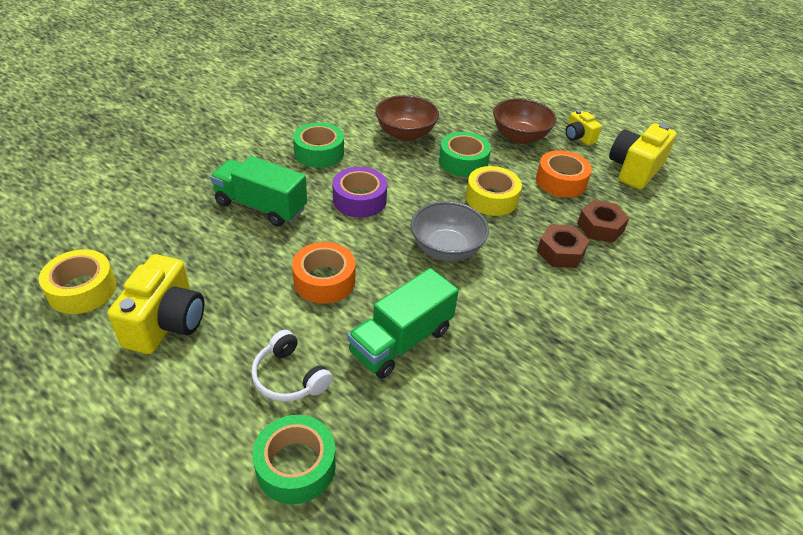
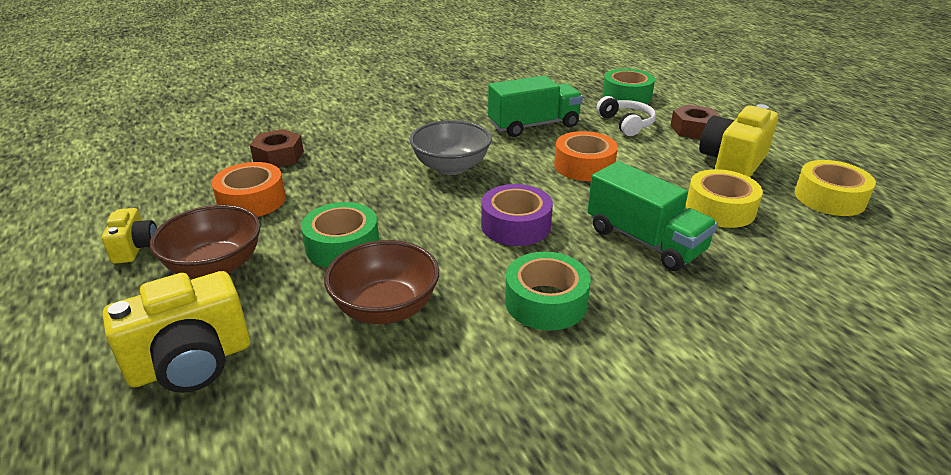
camera: 155 degrees left, 10 degrees down
(491, 198) = (356, 199): yellow tape -> yellow tape (720, 209)
(560, 252) = (344, 147): brown nut -> brown nut (693, 129)
(634, 170) = (144, 196): yellow camera -> yellow camera (191, 363)

